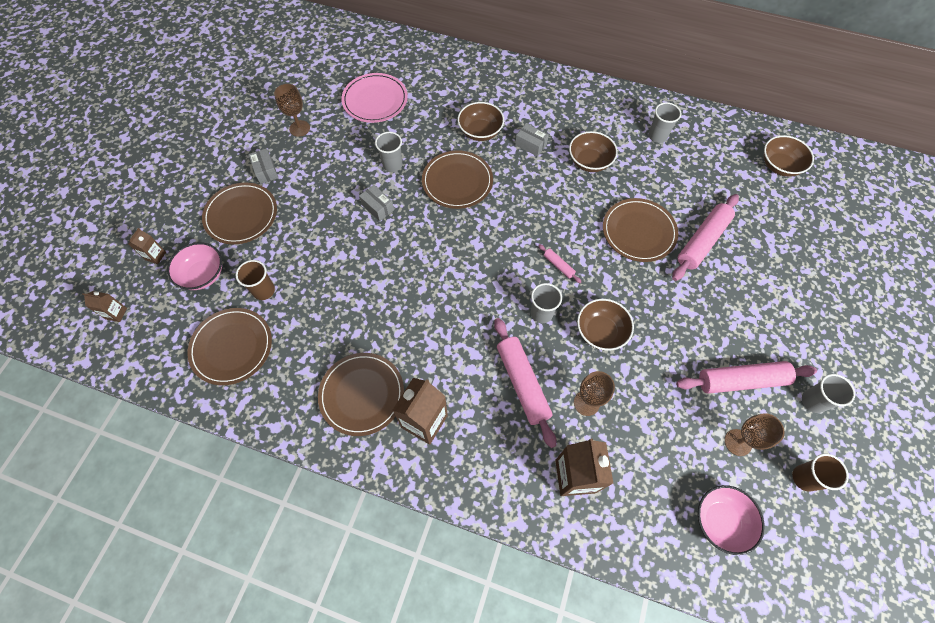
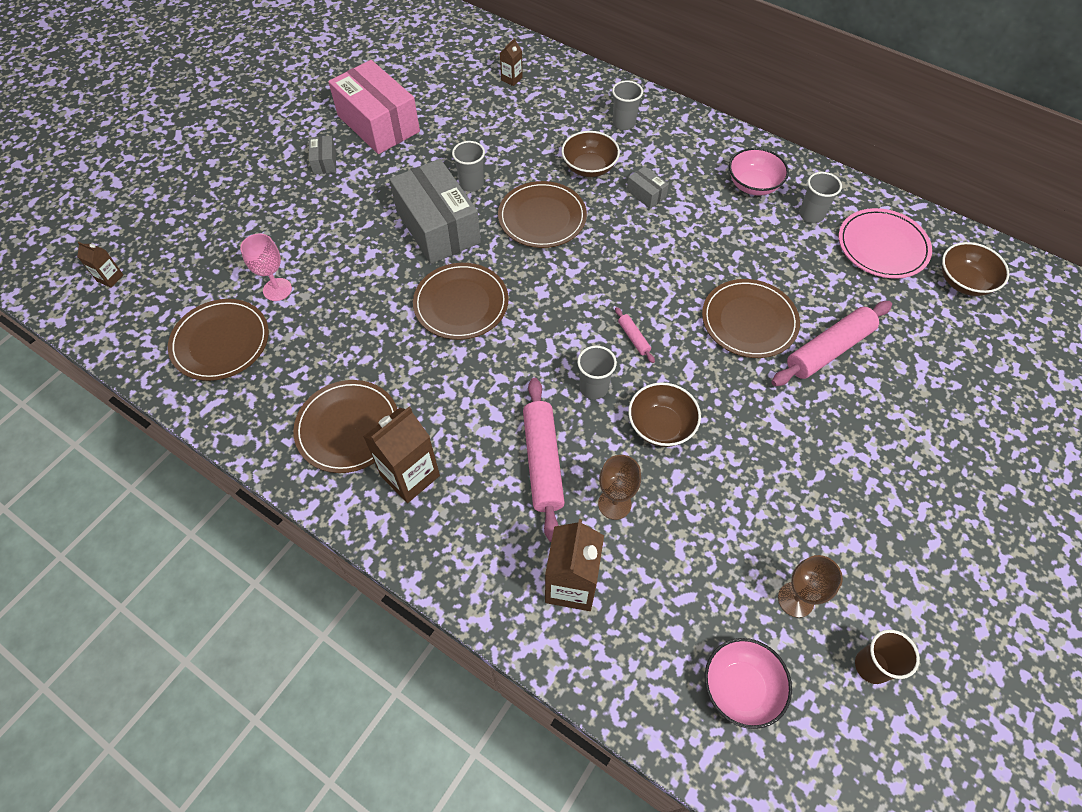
camera: 15 degrees right, 5 degrees down
(155, 256) = (173, 227): brown carton -> brown carton (511, 79)
(203, 275) = (217, 258): pink bowl -> pink bowl (753, 185)
(241, 215) = (281, 203): brown plate -> brown plate (461, 303)
(264, 290) = (277, 289): brown cup -> pink goblet
(299, 128) = (378, 124): brown goblet -> pink box
(375, 100) = (476, 109): pink plate -> pink plate (882, 246)
(377, 207) = (438, 227): grey box -> grey box, size x2.34
(589, 162) = (713, 227): brown bowl -> none
(741, 380) = (825, 526): pink rolling pin -> none
(813, 401) = (915, 576): grey cup -> grey cup (623, 123)

